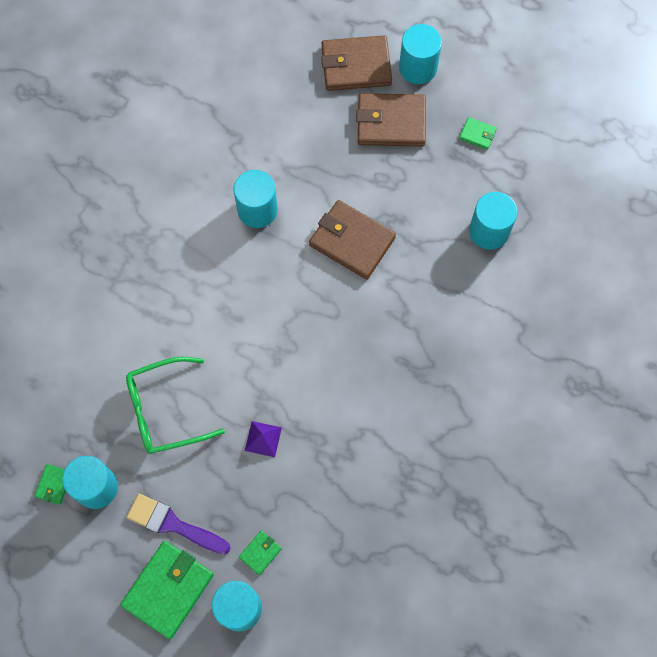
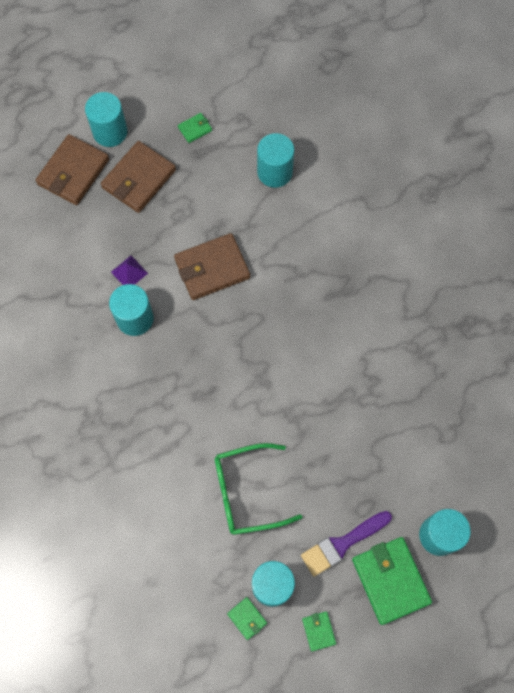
camera: 55 degrees left, 0 degrees up
(165, 410) = (247, 492): green glasses -> green glasses turned 60 degrees clockwise
(260, 553) = (407, 492): green wallet -> green wallet (318, 631)
(263, 439) = (320, 433): purple pyramid -> purple pyramid (129, 272)

